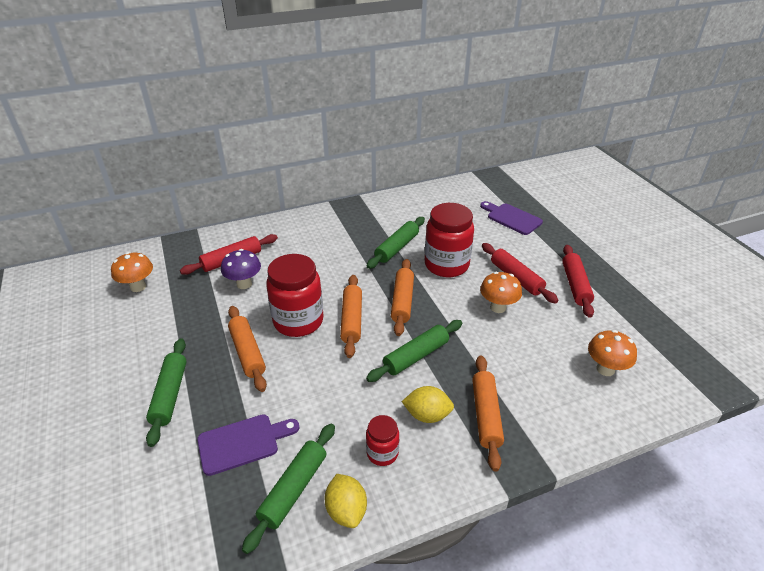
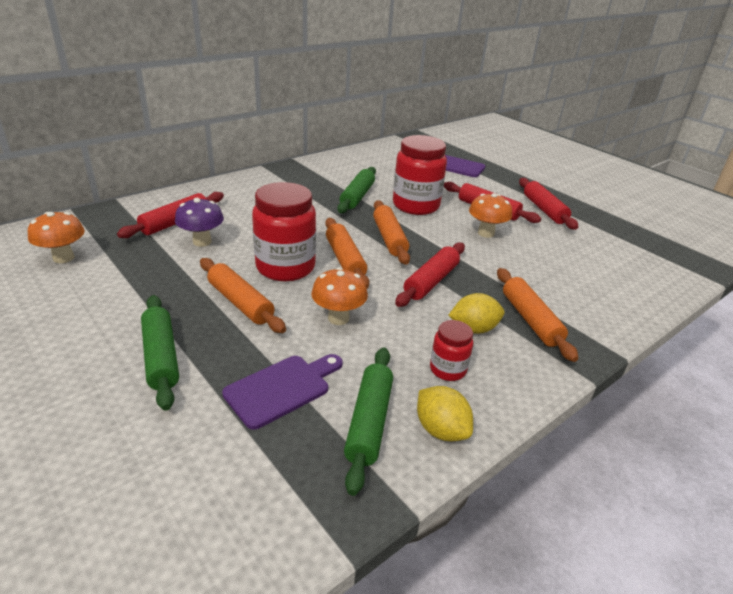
camera: 20 degrees left, 5 degrees down
(416, 356) = (431, 281): green rolling pin -> red rolling pin
(605, 369) = (612, 268): orange mushroom -> orange mushroom (338, 318)

